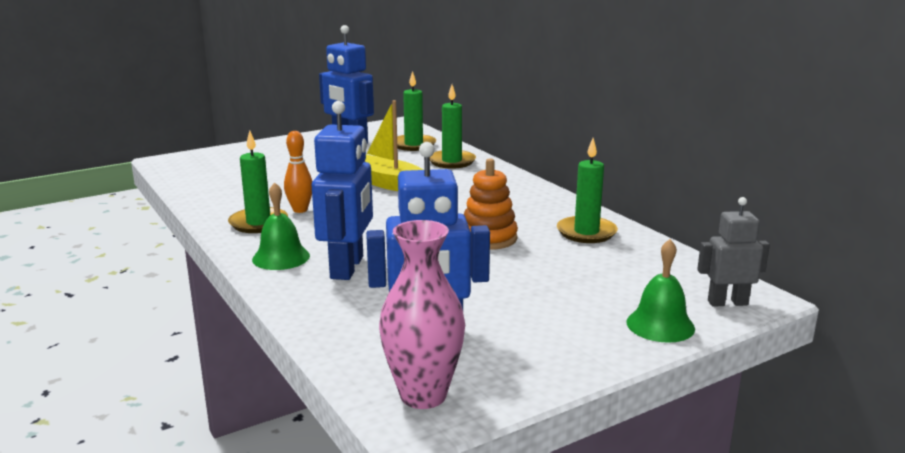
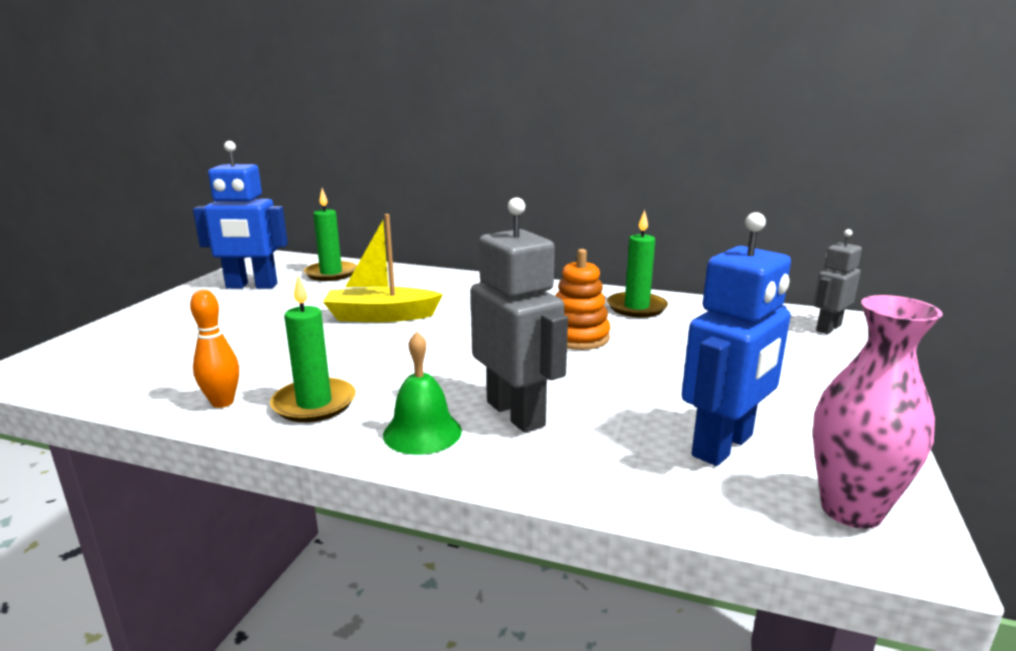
camera: 40 degrees left, 0 degrees up
(300, 210) = (337, 372): orange bowling pin -> orange bowling pin (222, 402)
(348, 267) = (516, 413): blue robot -> grey robot
(452, 161) = (401, 279): green candle -> none
(660, 325) = (835, 361): green bell -> none

